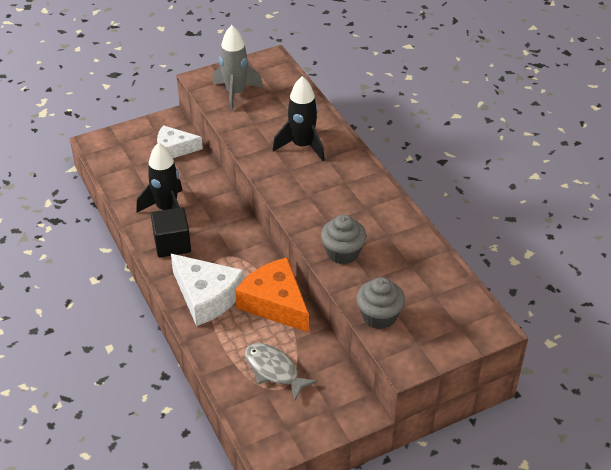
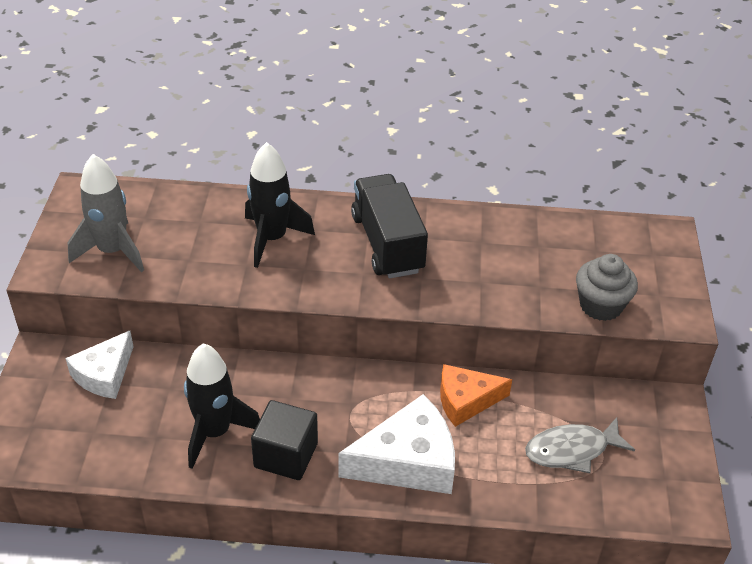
camera: 60 degrees left, 0 degrees up
(275, 303) = (466, 400): orange cheese -> orange cheese, size x0.66
(343, 253) = (482, 288): grey cupcake -> none
(344, 194) = (387, 243): none -> black truck

